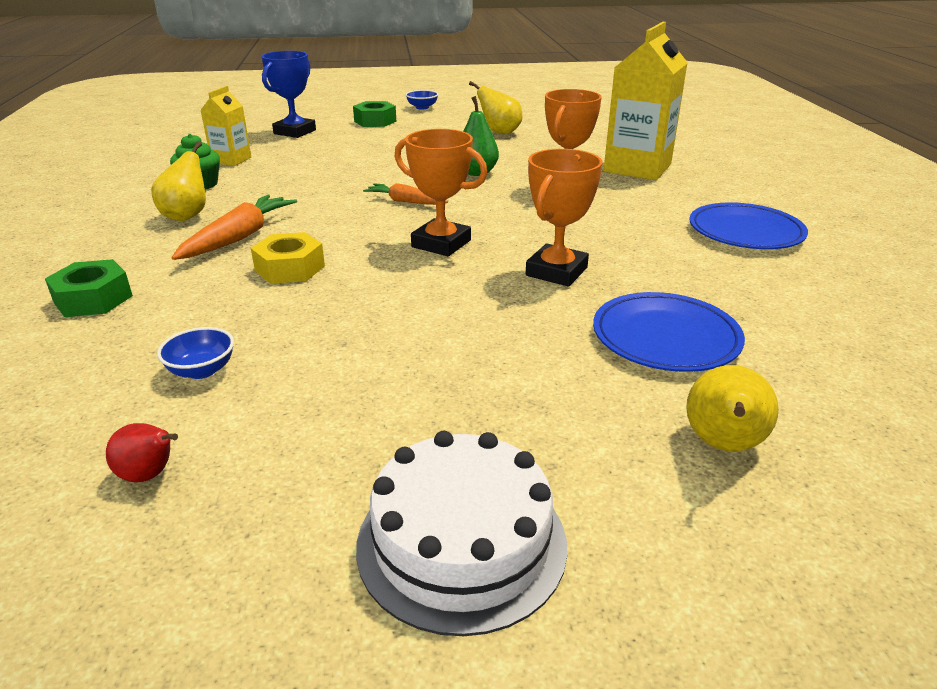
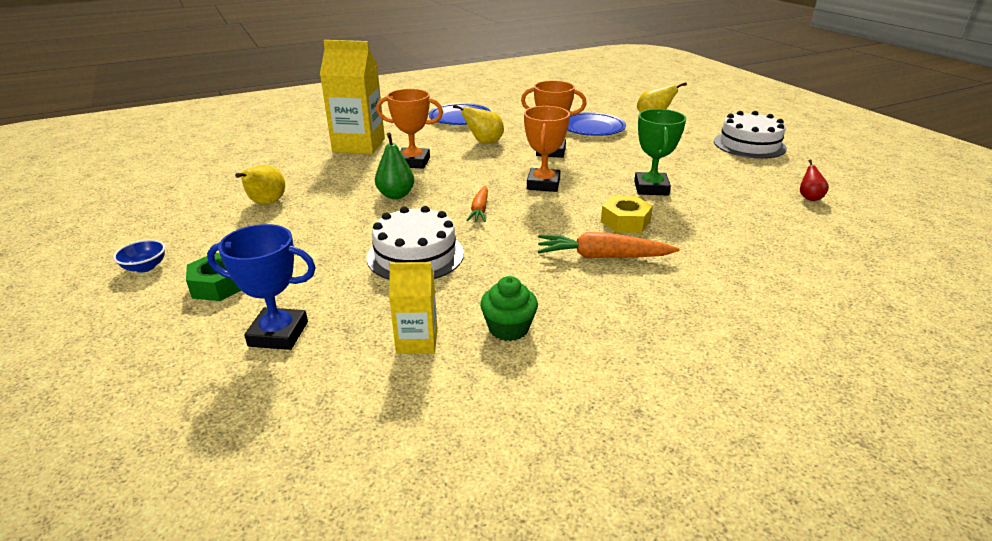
camera: 110 degrees left, 0 degrees up
(93, 299) = (743, 277): green nut -> none
(187, 215) = (587, 300): yellow pear -> yellow pear (484, 142)
(202, 370) = (746, 211): blue bowl -> none
(346, 169) = (415, 255): none -> white cake
(358, 315) = (651, 188): none -> green trophy

